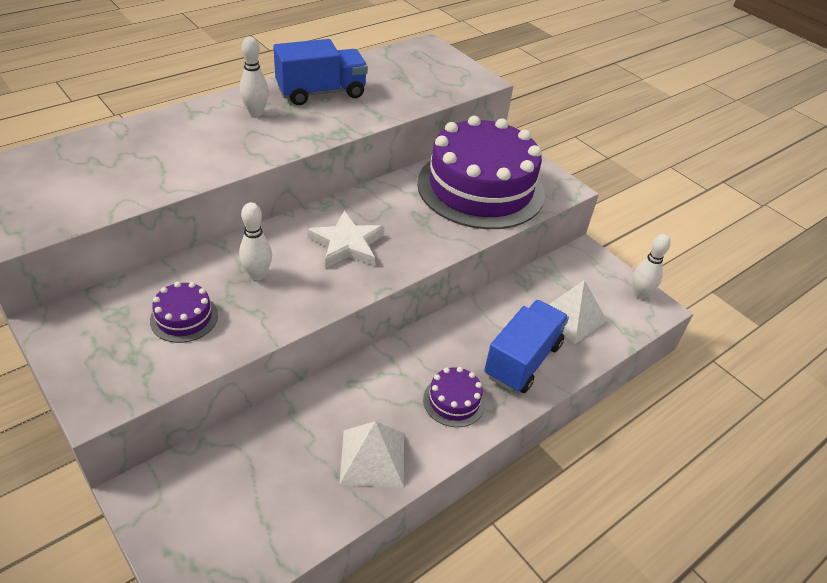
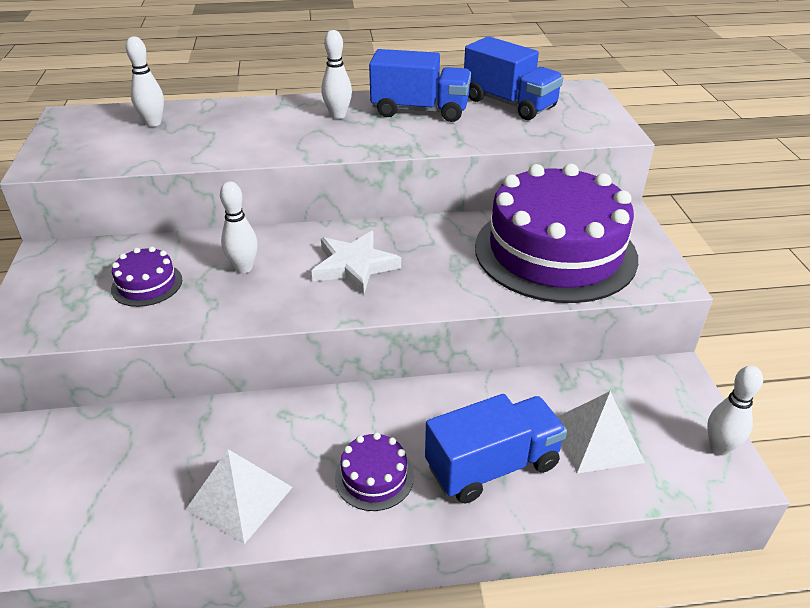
camera: 35 degrees right, 5 degrees down
(83, 161) = (153, 123): none -> white bowling pin
(385, 71) = (509, 103): none -> blue truck

